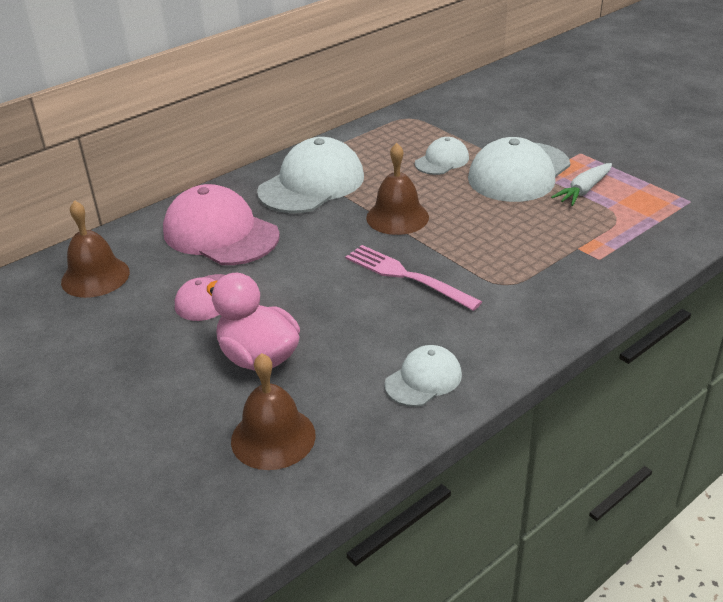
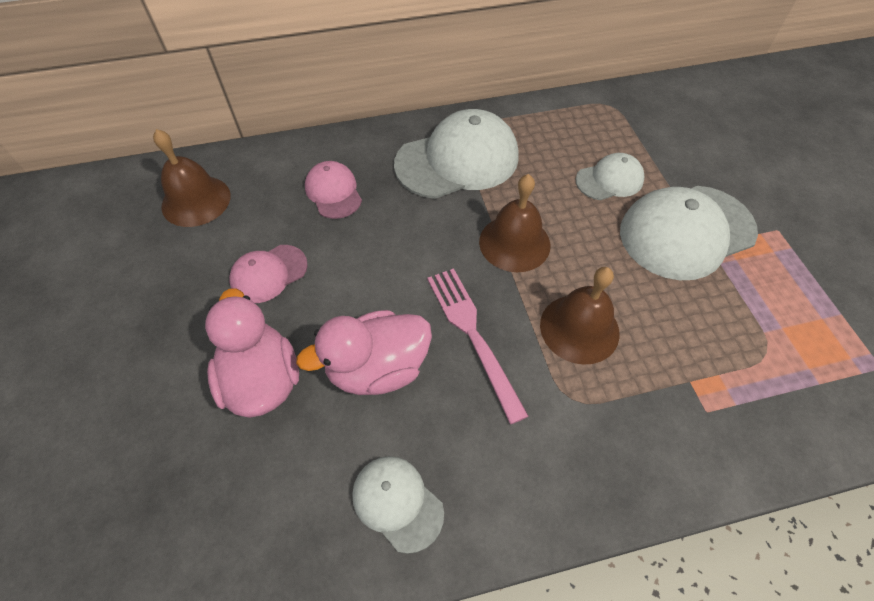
camera: 25 degrees right, 20 degrees up
(220, 233) = (333, 192): pink cap -> pink cap, size x0.53
(273, 437) = (204, 504): brown bell -> brown bell (579, 328)
(348, 318) = (377, 368): none -> pink duck
(423, 379) = (397, 502): white cap -> white cap turned 120 degrees counterclockwise
(583, 190) = (749, 291): white carrot -> none

